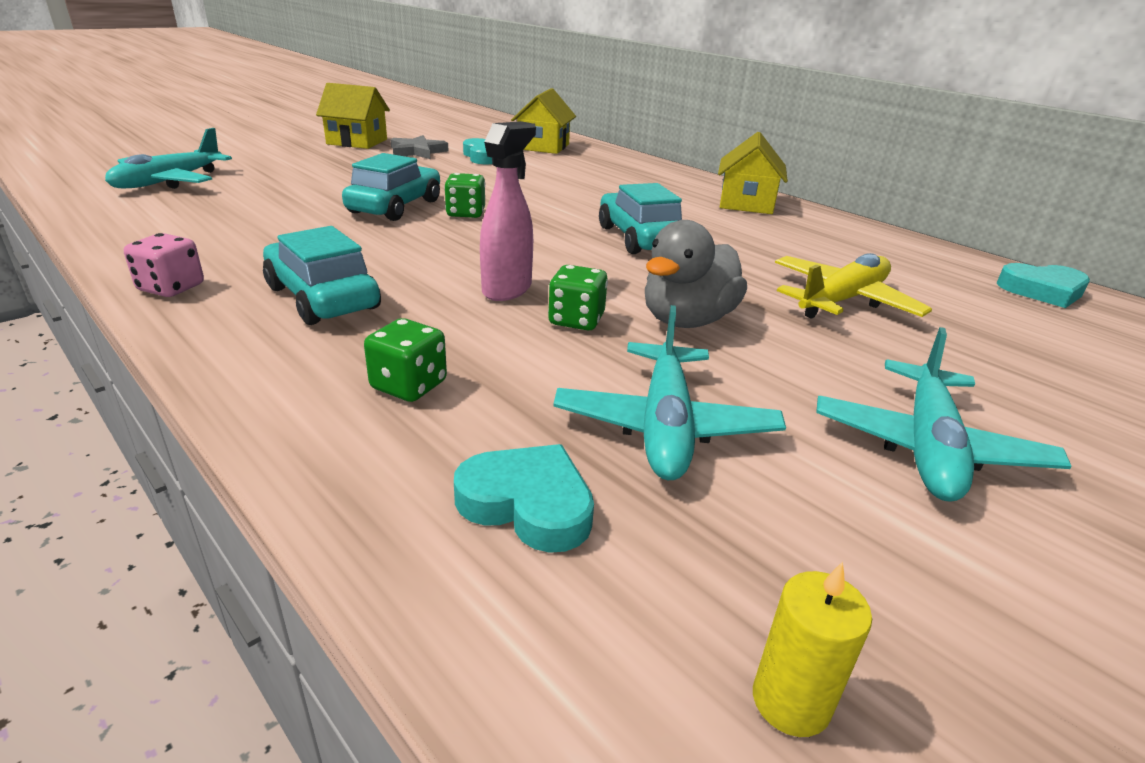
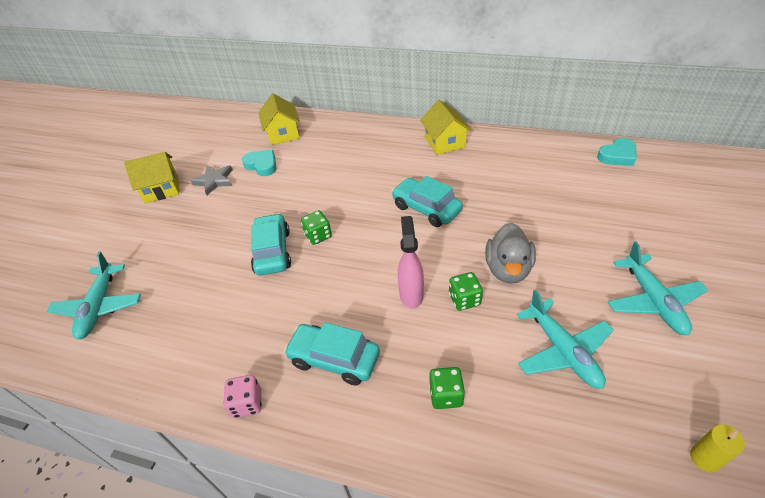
camera: 25 degrees left, 15 degrees up
(528, 504) = (559, 431): turquoise heart -> none
(842, 300) = (553, 212): yellow plane -> none

